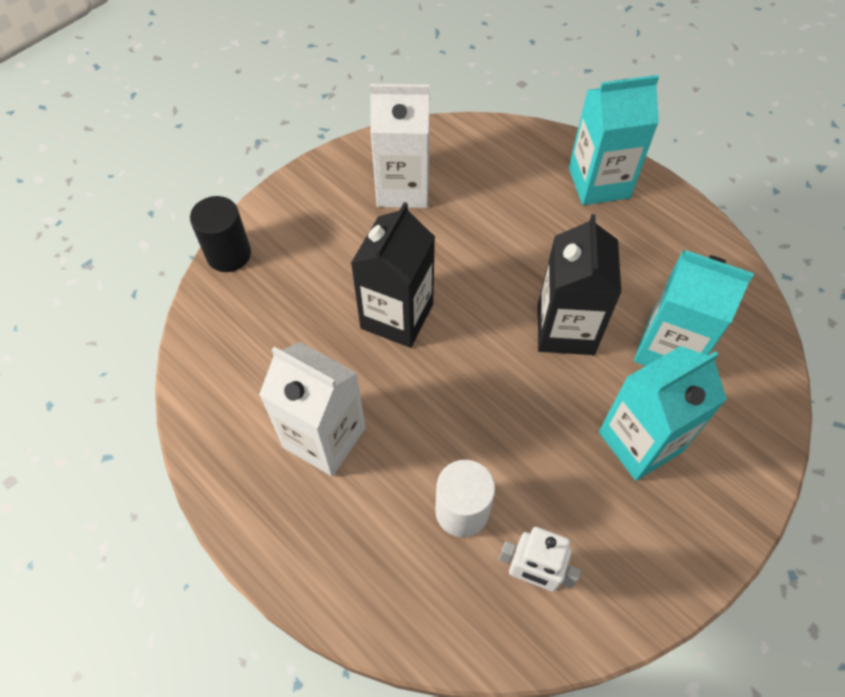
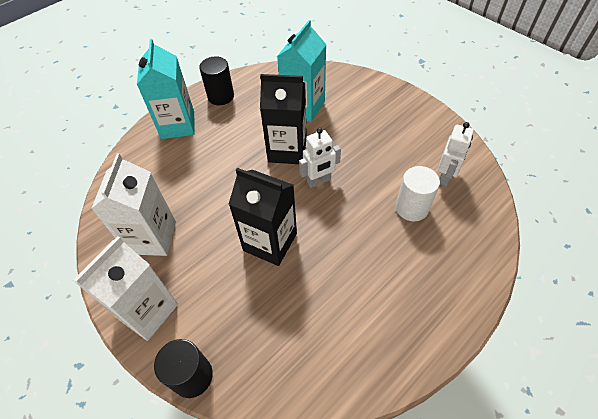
camera: 85 degrees left, 5 degrees down
(324, 437) = (368, 288): white carton -> white carton (147, 310)
(506, 375) = (319, 181): none -> white robot
(640, 441) = (361, 124): turquoise carton -> none
(672, 228) = (221, 96): none -> black cylinder

